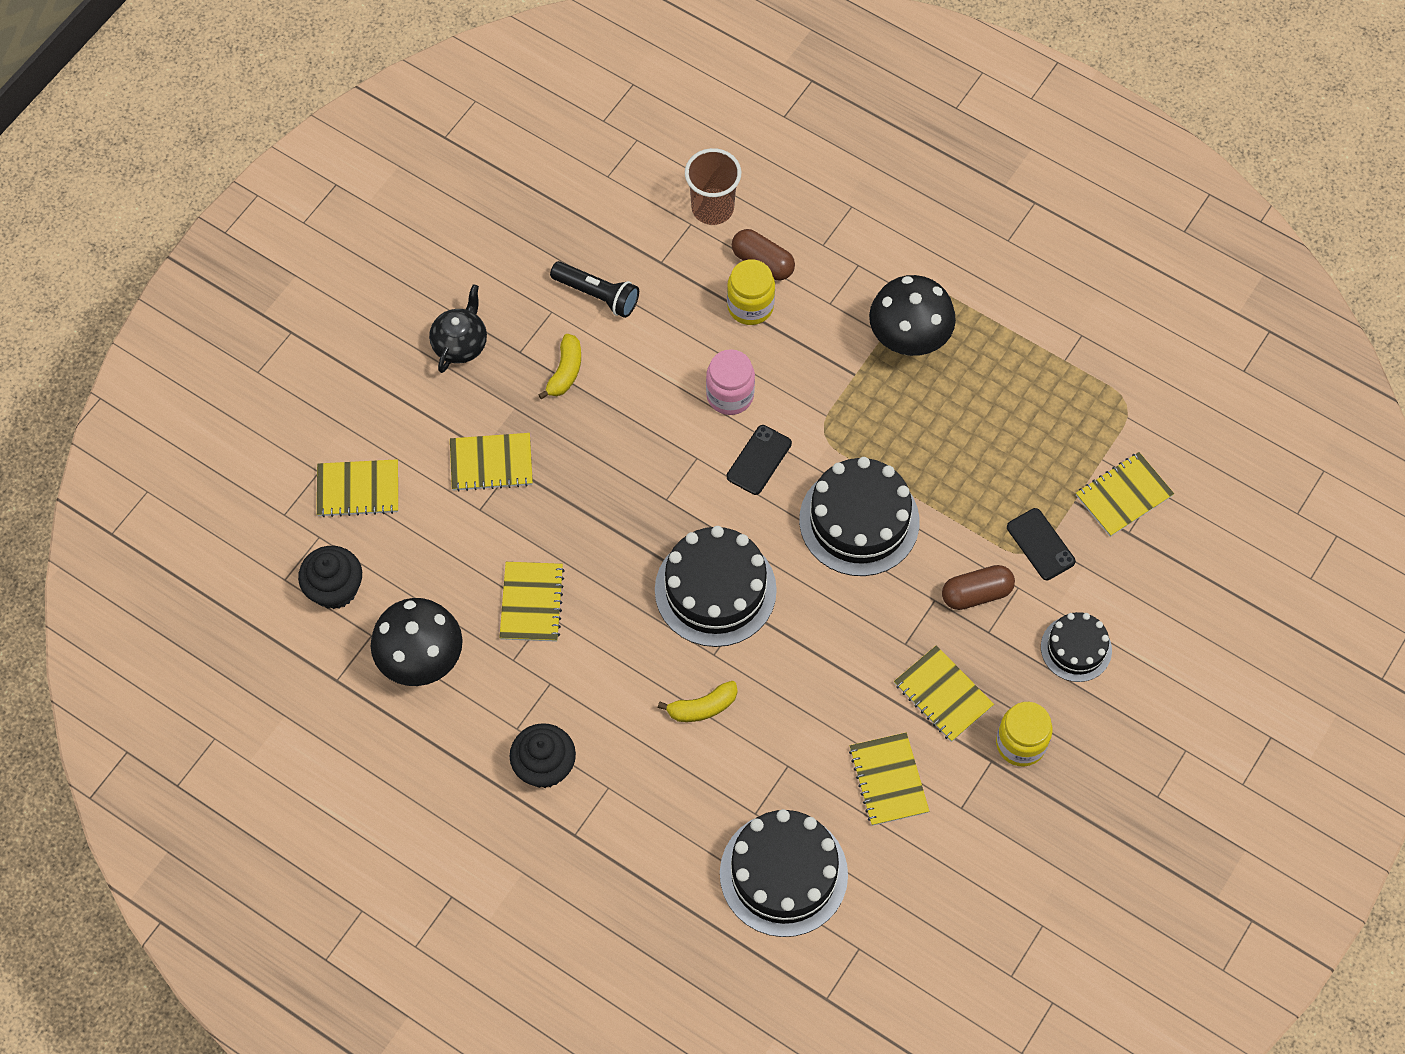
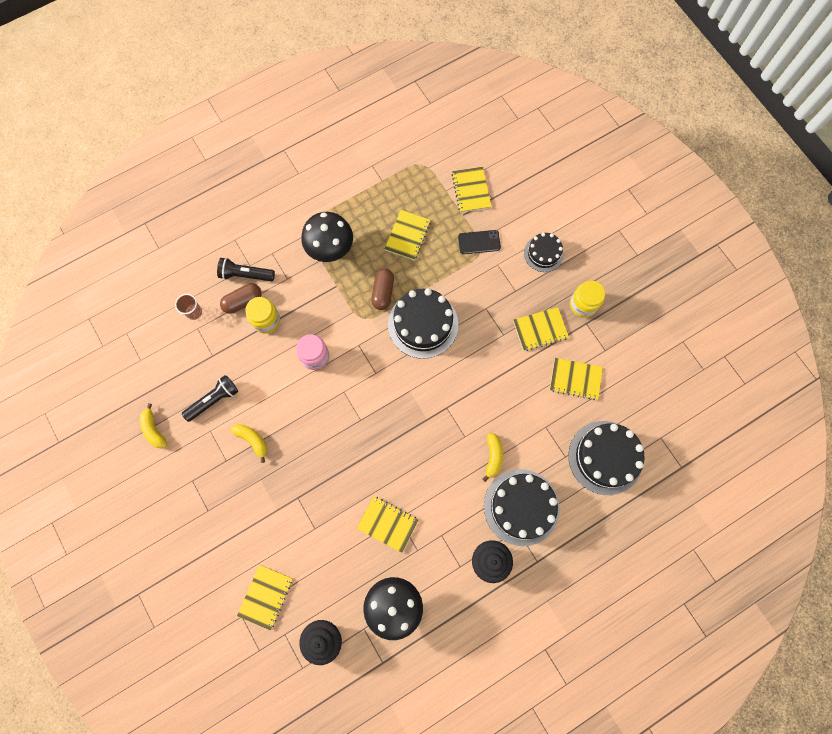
camera: 65 degrees left, 10 degrees up
(460, 344) = (202, 493): black teapot -> none
(491, 463) = (289, 509): yellow notebook -> yellow notebook (407, 235)
(518, 242) = (154, 430): none -> yellow banana
(712, 208) = (194, 312): brown cup -> brown cup, size x0.62
(715, 590) = (427, 418): black cake -> black cake (521, 507)
(759, 460) = (362, 359): black phone -> none
(805, 246) = (246, 274): none -> black flashlight
(976, 593) = (491, 286): brown capsule -> brown capsule (383, 292)

